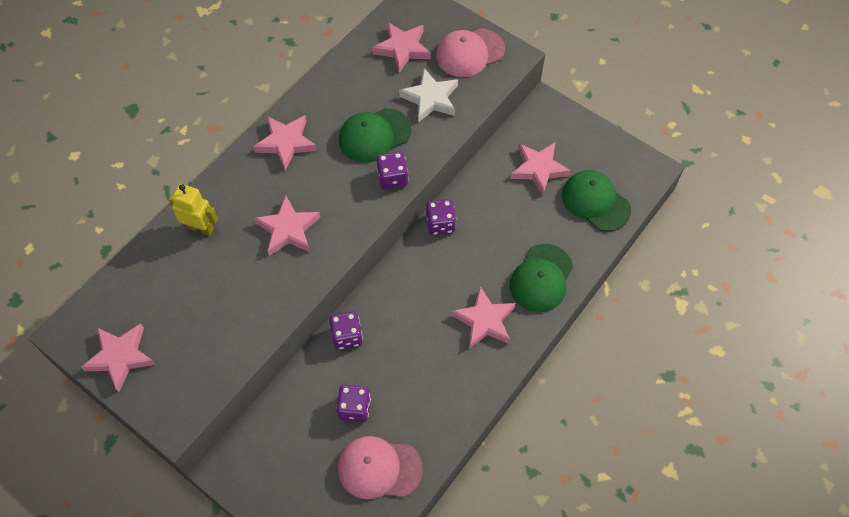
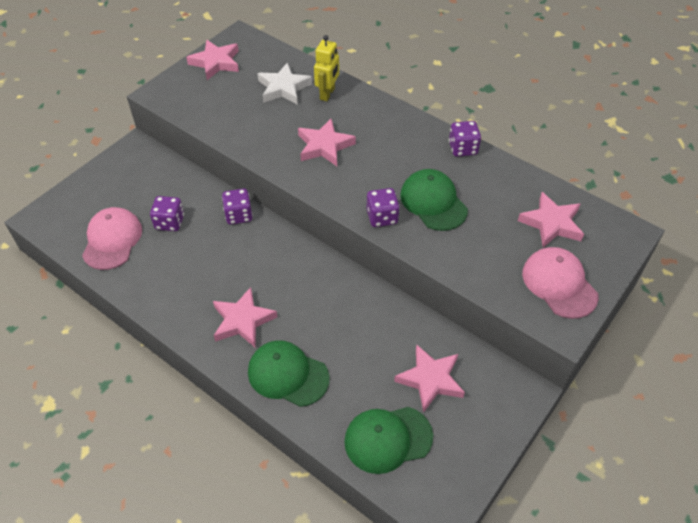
camera: 90 degrees right, 10 degrees down
(286, 143) = (418, 140): pink star -> none
(430, 98) = (487, 247): white star -> white star (284, 88)
(440, 224) = (355, 285): purple dice -> purple dice (463, 148)
(595, 202) = (388, 439): green cap -> green cap turned 150 degrees counterclockwise

